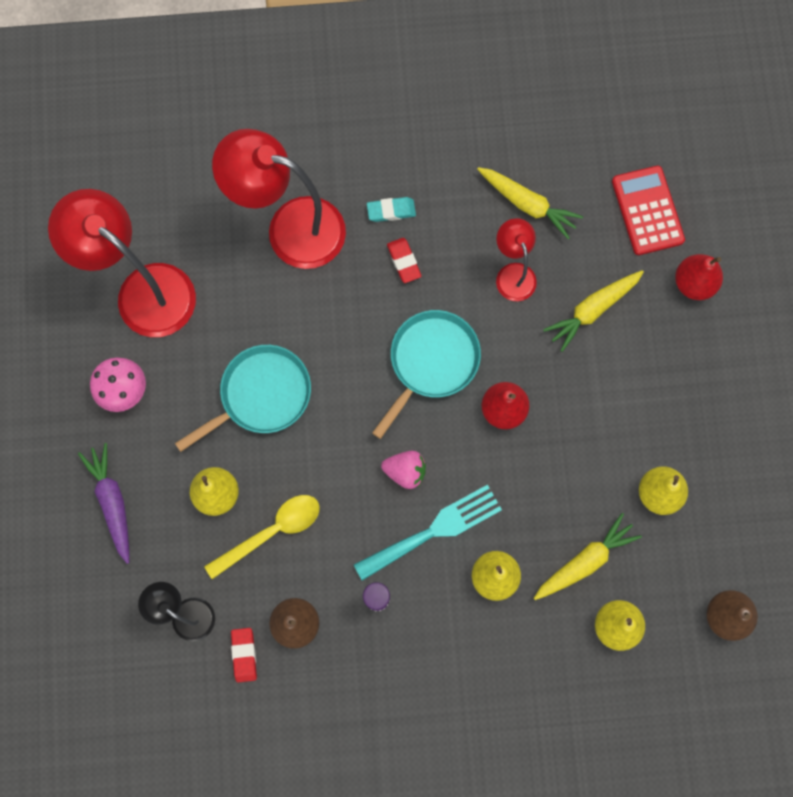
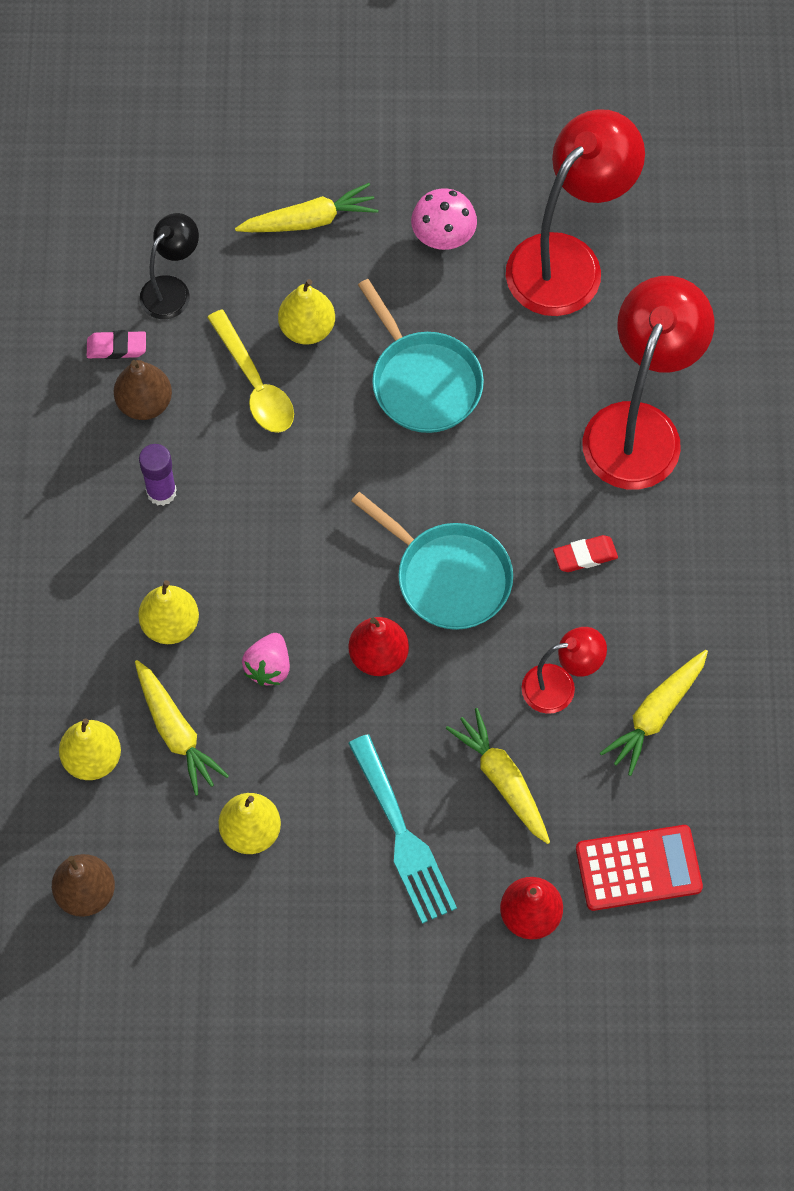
camera: 95 degrees right, 10 degrees down
(112, 502) = (309, 220): purple carrot -> yellow carrot
(244, 655) = (116, 347): red eraser -> pink eraser
(391, 211) = (655, 546): turquoise eraser -> none
(405, 471) = (312, 535): pink strawberry -> pink strawberry (268, 667)
(434, 530) = (235, 561): turquoise fork -> turquoise fork (403, 836)

